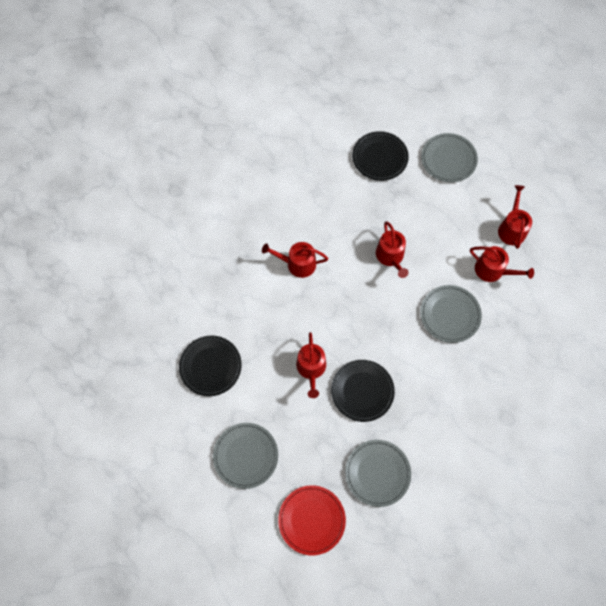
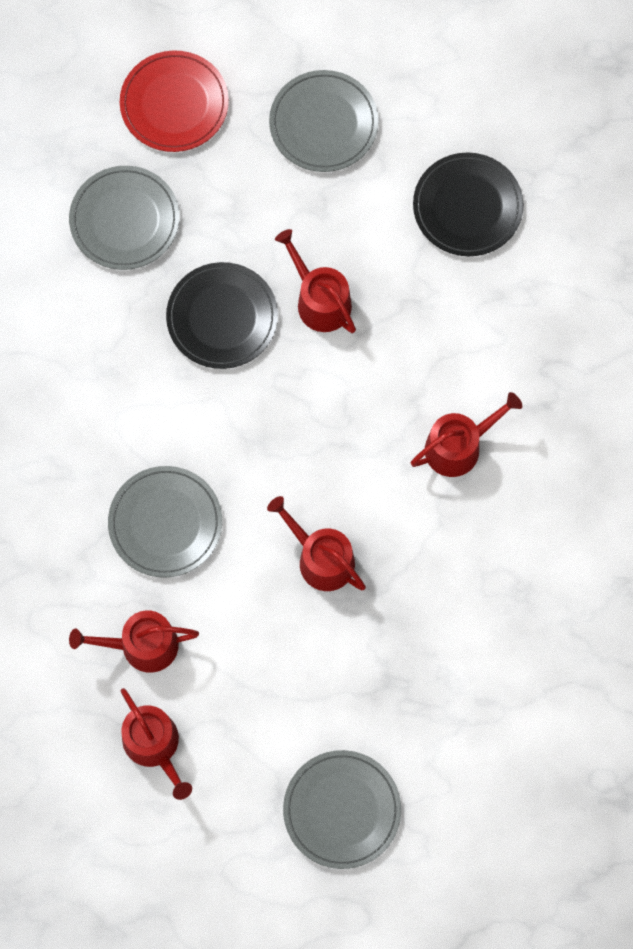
camera: 145 degrees right, 5 degrees up
(380, 157) = (461, 731): black plate -> none

